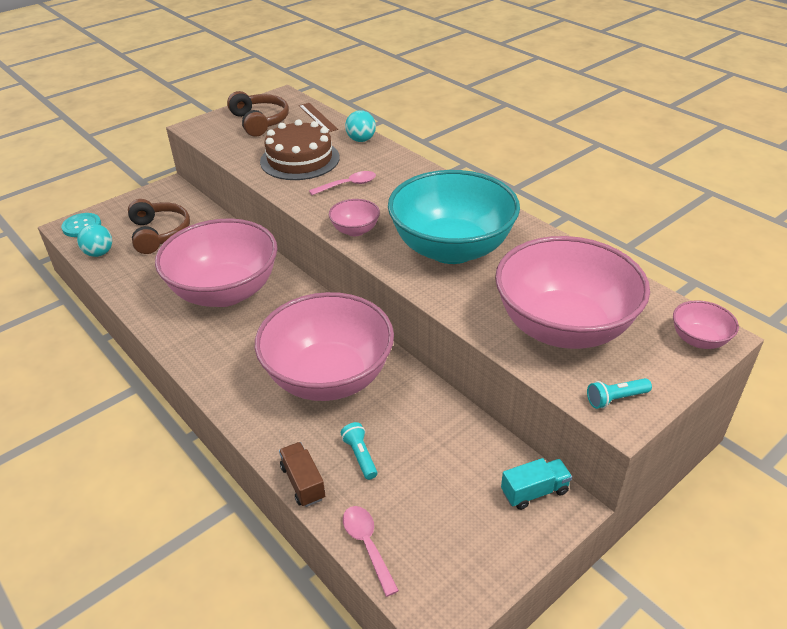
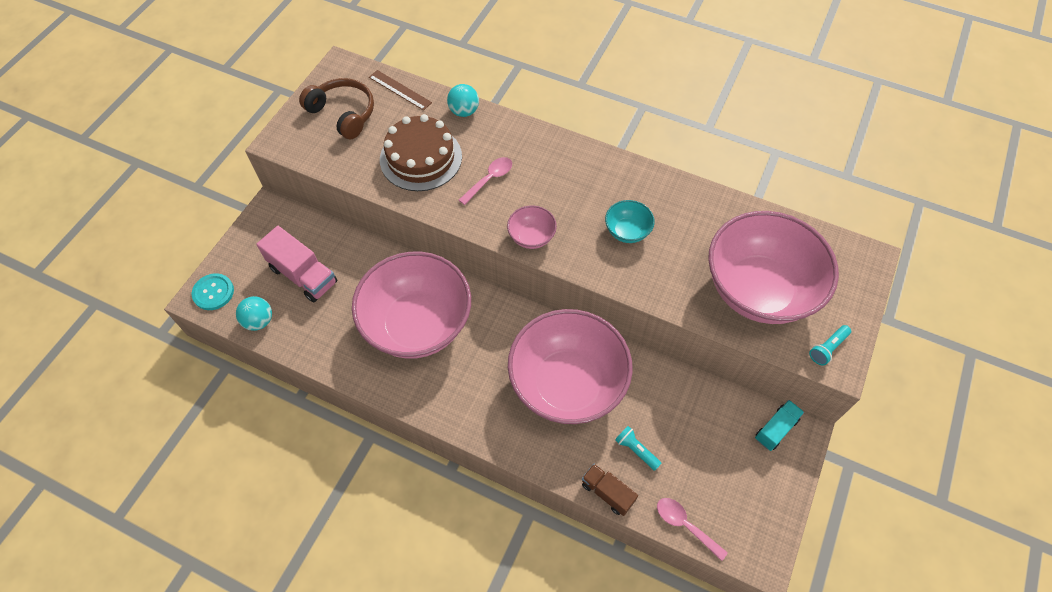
camera: 25 degrees left, 20 degrees up
(159, 233) = (303, 275): brown headphones -> pink truck
(451, 249) = (627, 231): turquoise bowl -> turquoise bowl, size x0.42
(699, 340) = (858, 266): pink bowl -> none

